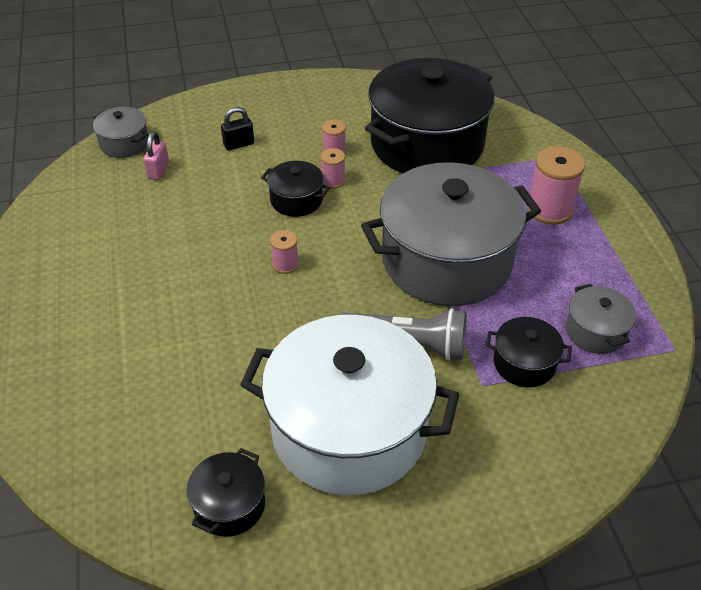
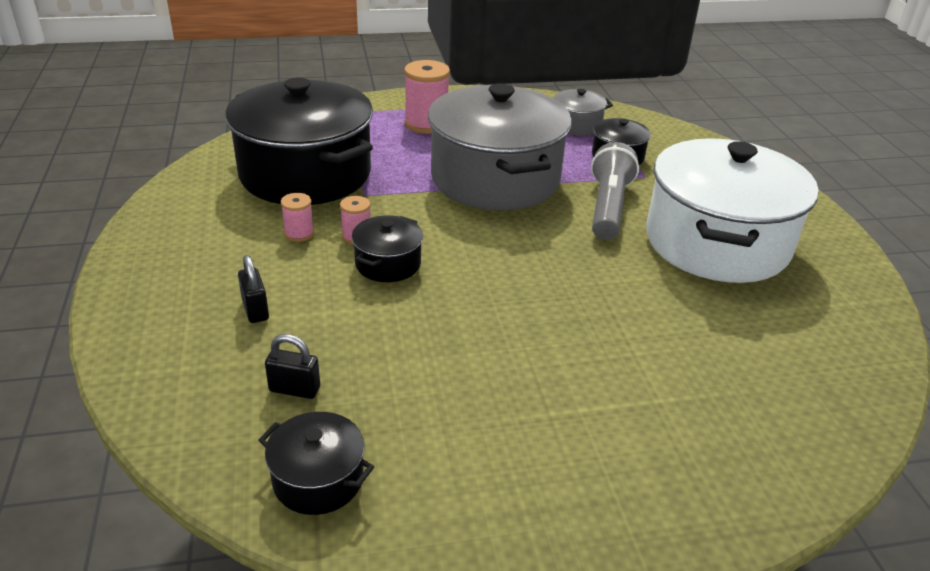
camera: 90 degrees left, 10 degrees down
(124, 143) = (206, 436): grey pot -> none
(158, 171) = (294, 389): pink padlock -> black padlock
(229, 505) = (827, 311): black pot -> black pot (318, 479)
(285, 264) = (501, 274): pink spool -> none

